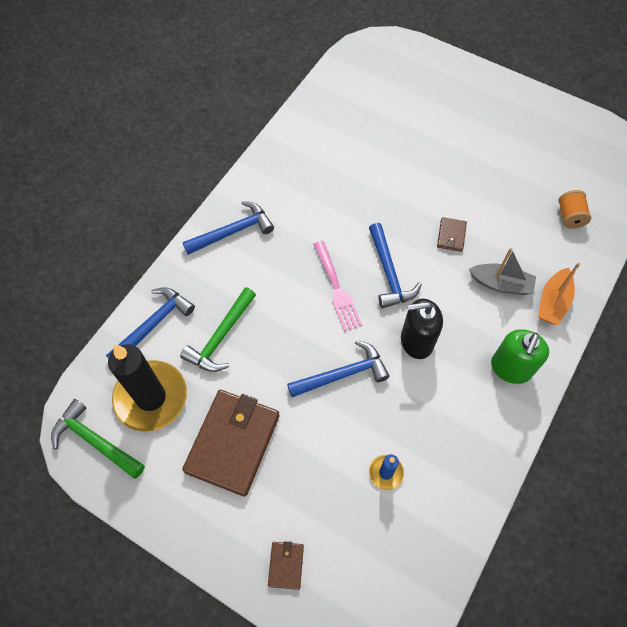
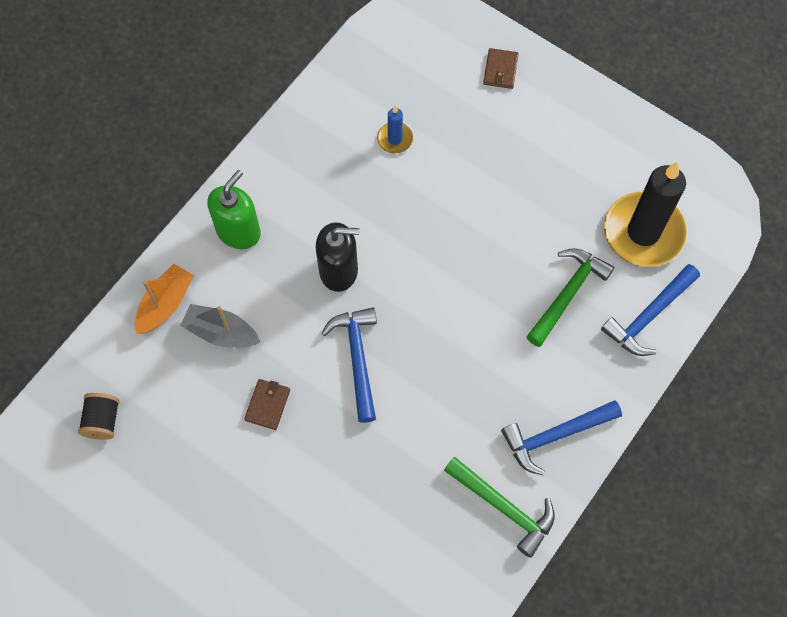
camera: 175 degrees left, 5 degrees up
(95, 441) = (698, 192): green hammer -> green hammer (503, 507)
(233, 443) = (552, 179): brown wallet -> none
(336, 288) = (426, 344): pink fork -> none
(342, 374) = (429, 240): blue hammer -> none
(570, 216) = (102, 420): orange spool -> black spool

